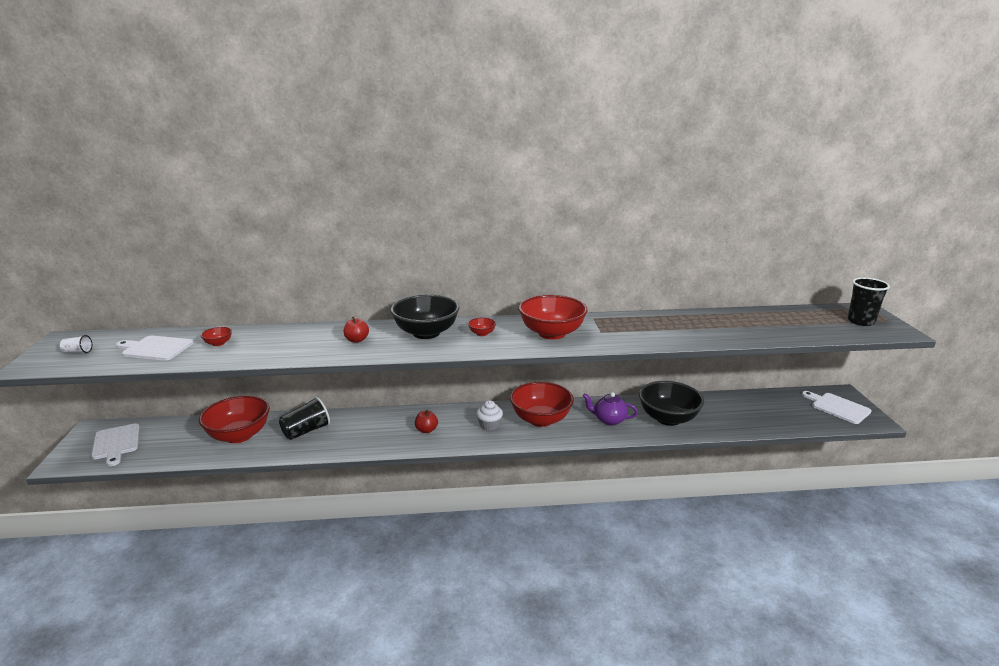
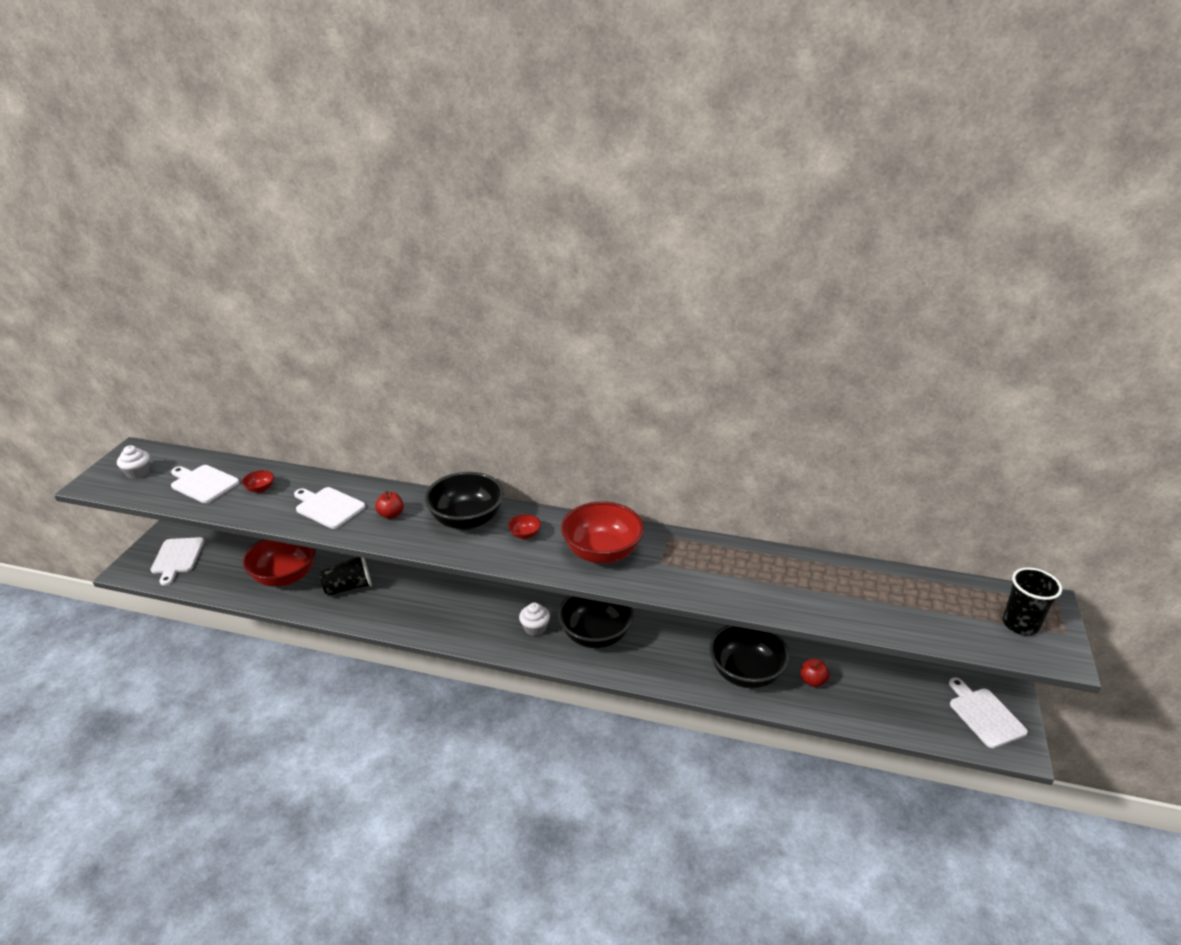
camera: 20 degrees right, 10 degrees up
(78, 351) = (138, 472): white cup -> white cupcake
(294, 344) = (328, 507): none -> white cutting board
(426, 430) = (466, 617): red apple -> red apple (812, 681)
(541, 419) = (595, 635): red bowl -> black bowl
(609, 420) = (673, 656): purple teapot -> none

